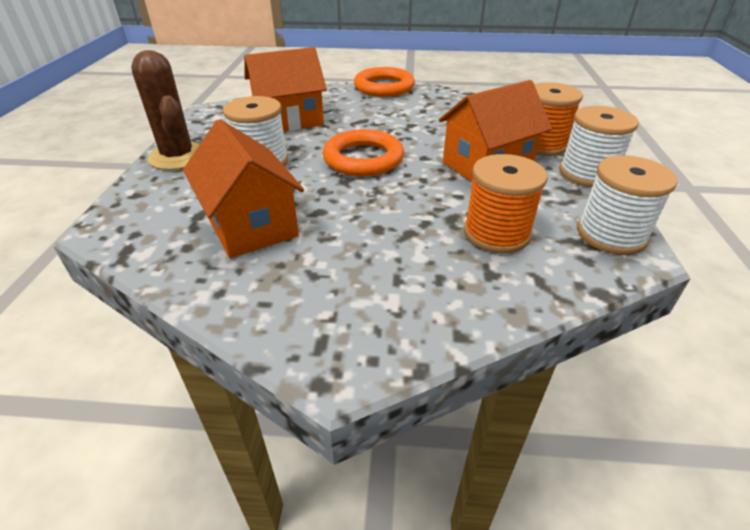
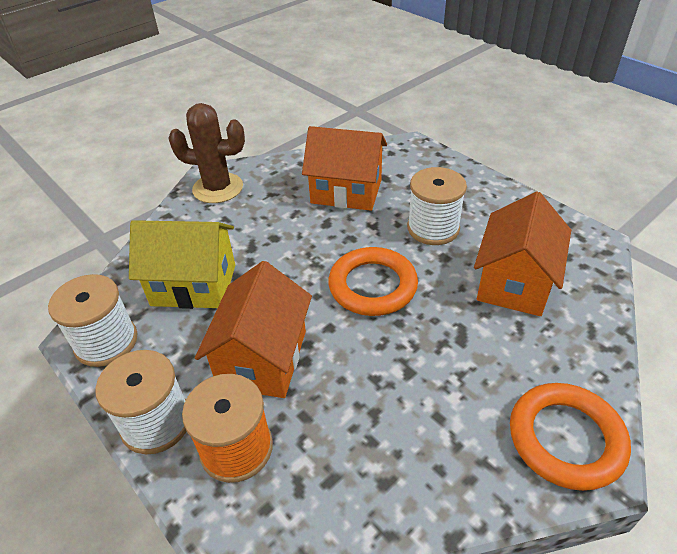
camera: 135 degrees right, 5 degrees up
(178, 157) = (489, 192): brown cactus -> brown cactus (218, 188)
(496, 233) = (194, 285): orange spool -> yellow house

